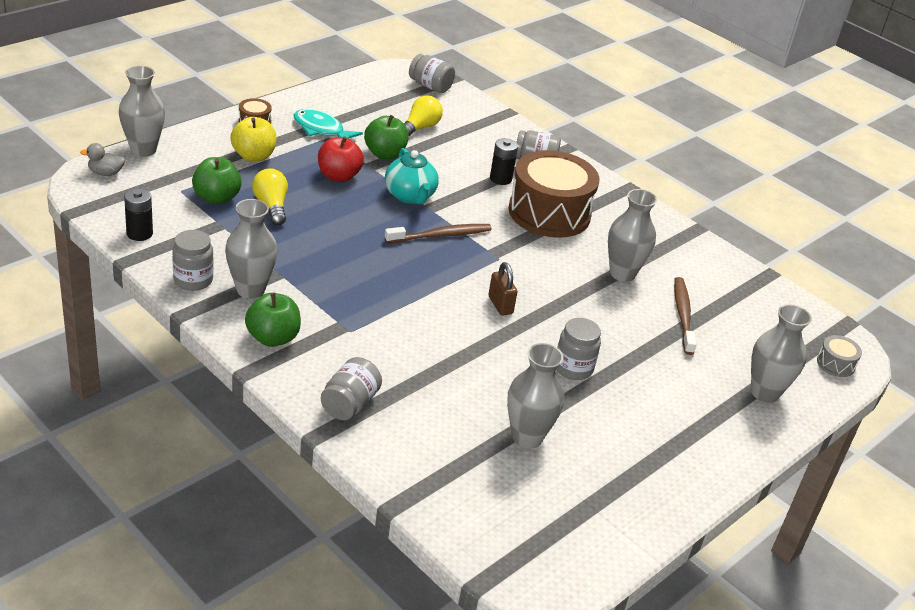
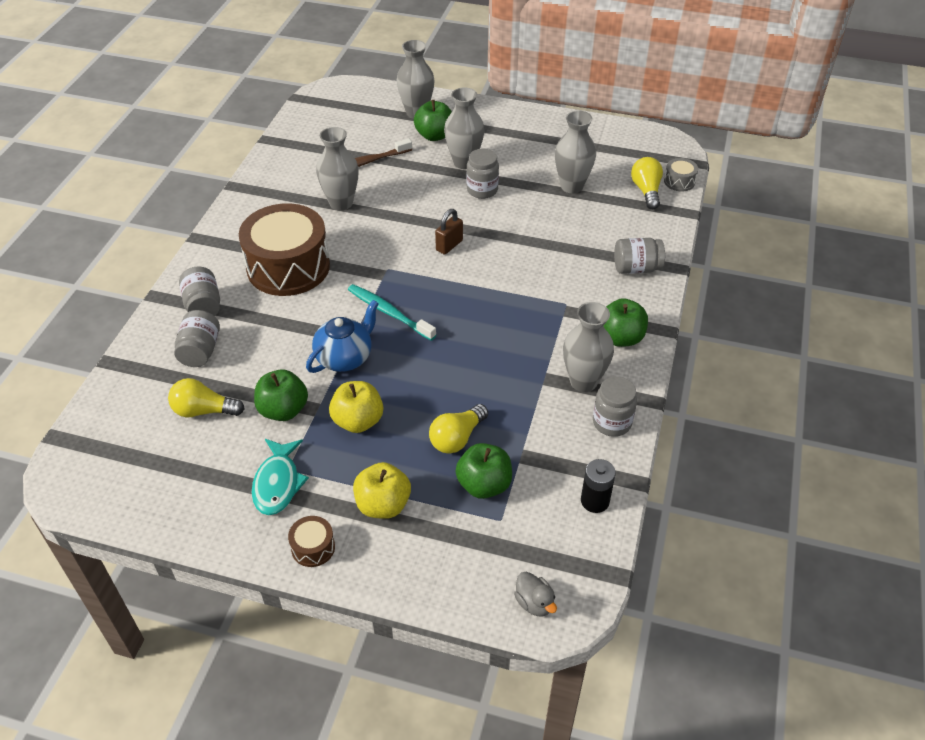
camera: 115 degrees left, 10 degrees up
(143, 150) = (461, 605): grey vase -> grey vase (464, 162)
(338, 176) = (358, 421): red apple -> yellow apple
(410, 196) = (345, 357): turquoise teapot -> blue teapot
(430, 86) = (93, 447): grey jar -> grey jar (200, 351)
(441, 235) = (389, 312): brown toothbrush -> turquoise toothbrush
(467, 494) = (646, 191): none -> yellow light bulb
(500, 179) = (256, 315): black battery -> none
(705, 384) = (434, 136): none -> green apple
(835, 364) = (353, 94): grey drum -> grey drum (679, 181)

